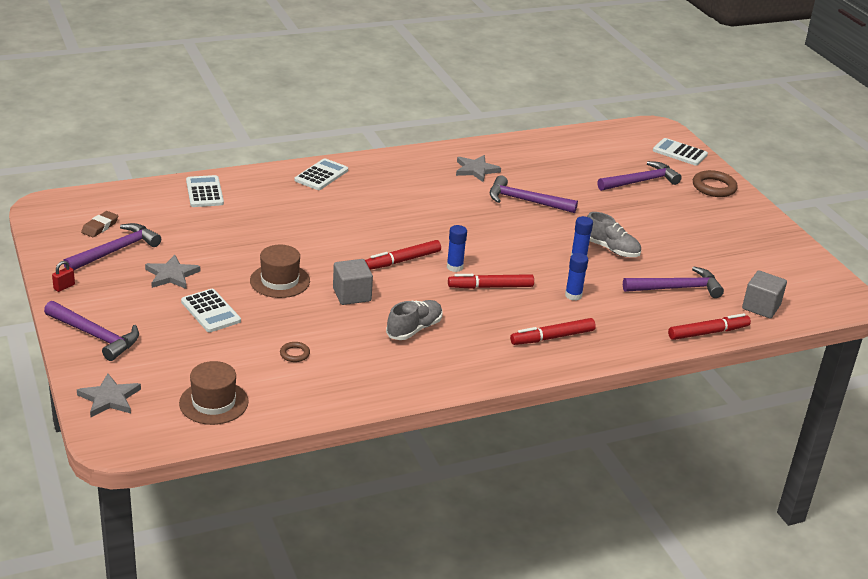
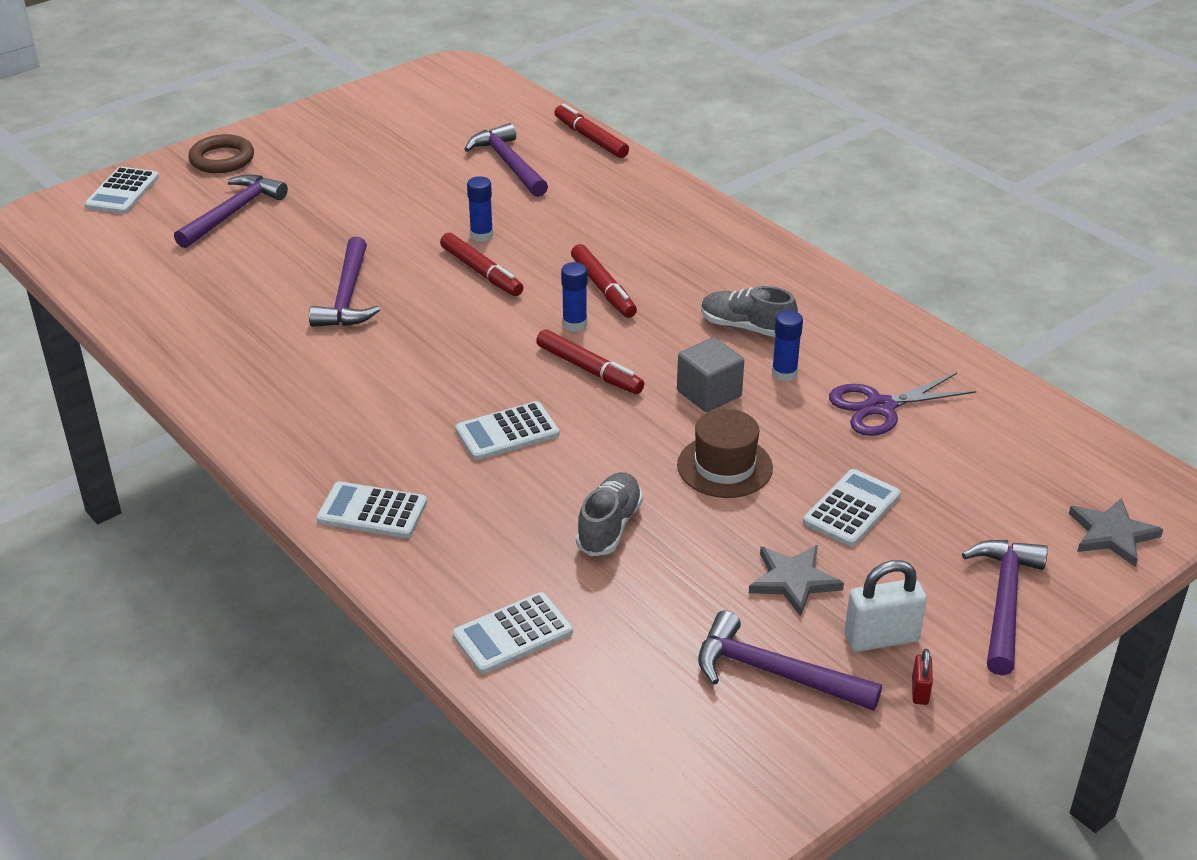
camera: 105 degrees left, 5 degrees up
(64, 287) = (920, 691): red padlock -> red padlock turned 75 degrees clockwise
(100, 227) = (716, 725): brown eraser -> none
(108, 288) = (881, 638): none -> white padlock
(213, 402) = (1033, 443): brown hat -> none
(294, 354) = (880, 407): brown ring -> purple scissors
(360, 222) = (507, 432): none -> white calculator
(476, 170) = (268, 356): grey star -> none
(552, 337) = (682, 230): red marker -> red marker (481, 272)
(573, 295) = (577, 228): blue glue stick -> blue glue stick (784, 373)
(611, 249) = (443, 215): grey shoe -> grey shoe (609, 526)
(641, 181) = (233, 213): purple hammer -> purple hammer turned 75 degrees clockwise
(761, 307) = (511, 112): grey cube -> none

